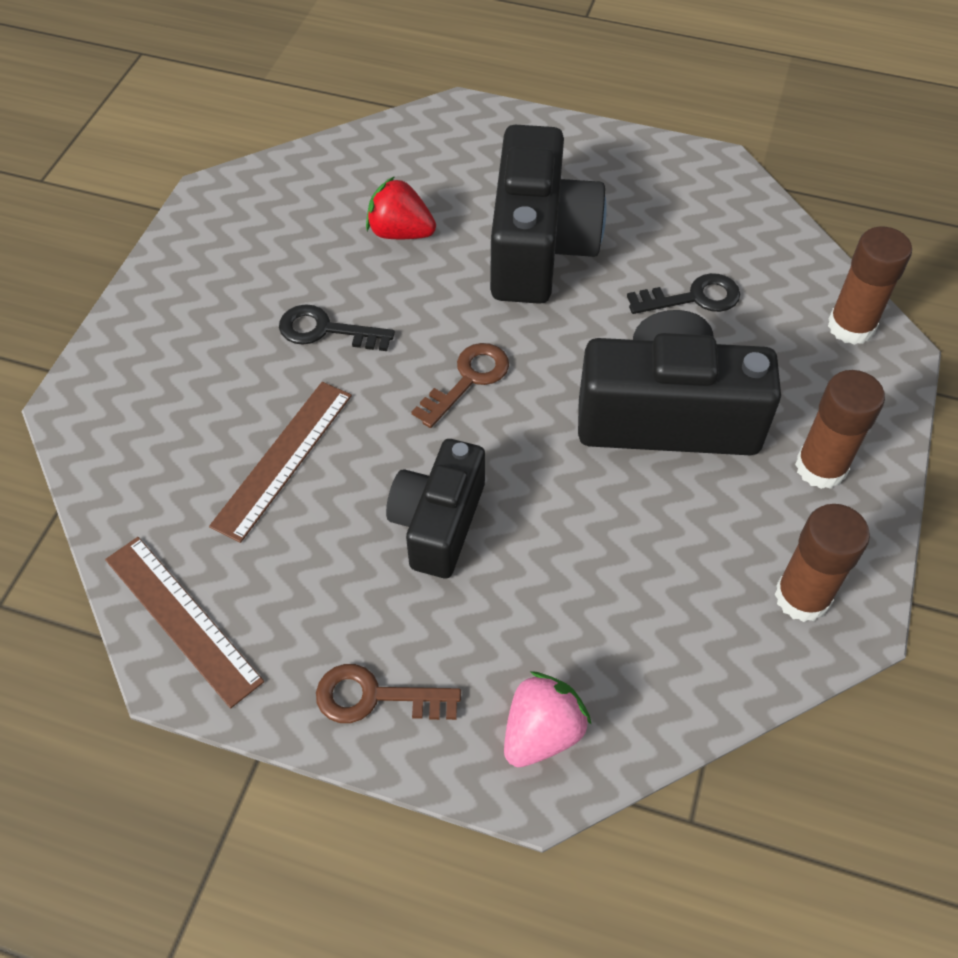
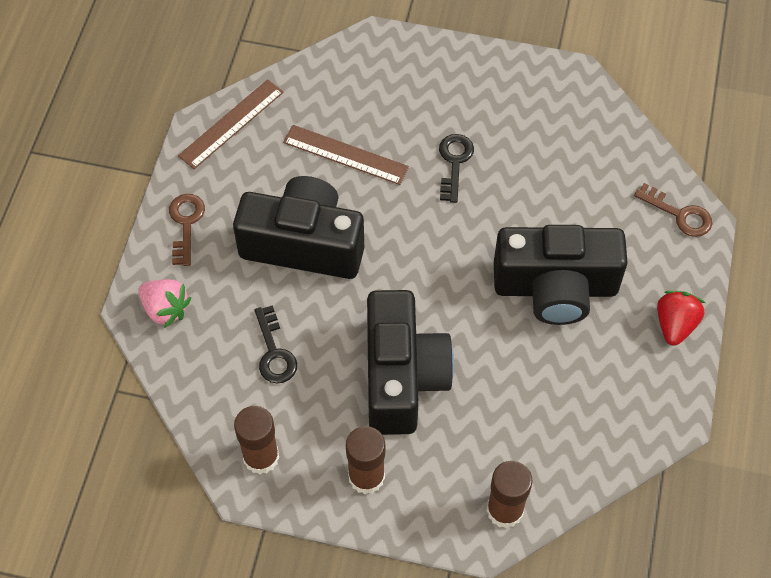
camera: 85 degrees right, 5 degrees up
(400, 233) = (555, 196): red strawberry -> red strawberry (675, 325)
(438, 523) = (304, 244): black camera -> black camera, size x1.57
(468, 380) = (421, 251): brown key -> brown key (679, 214)
(693, 298) = (519, 396): black key -> black key (274, 352)

